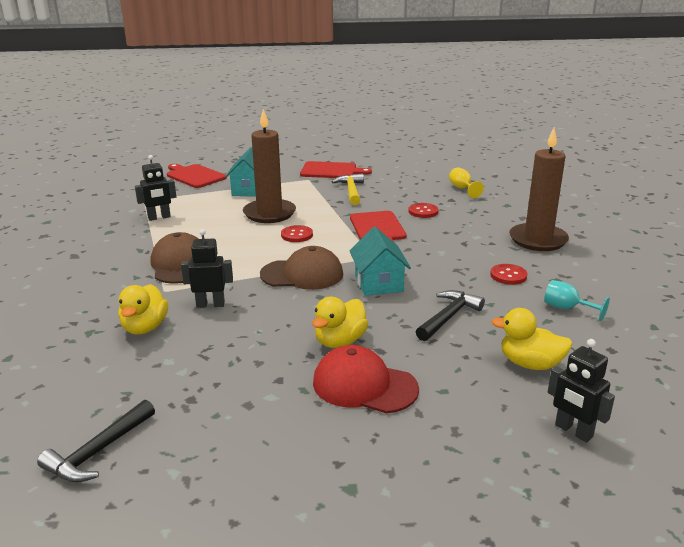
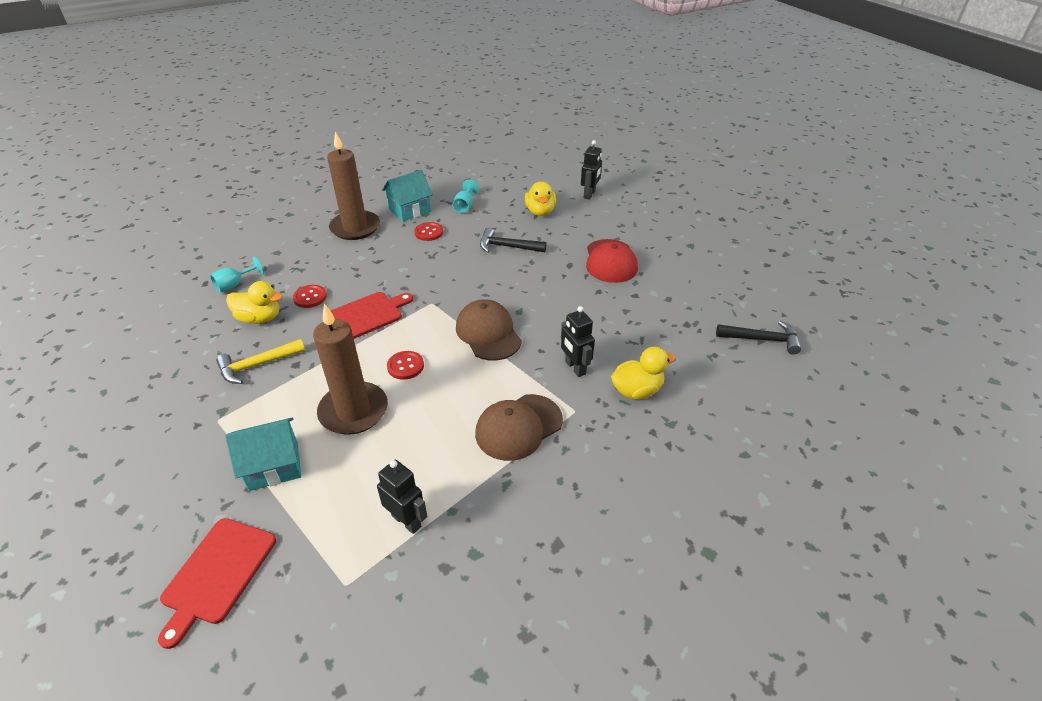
camera: 115 degrees left, 15 degrees up
(331, 171) = (177, 408): red cutting board -> none
(340, 341) = (573, 283): yellow duck -> yellow duck (259, 318)
(378, 283) = (478, 287): turquoise house -> turquoise house (409, 210)
(462, 189) = (234, 285): yellow goblet -> turquoise goblet

